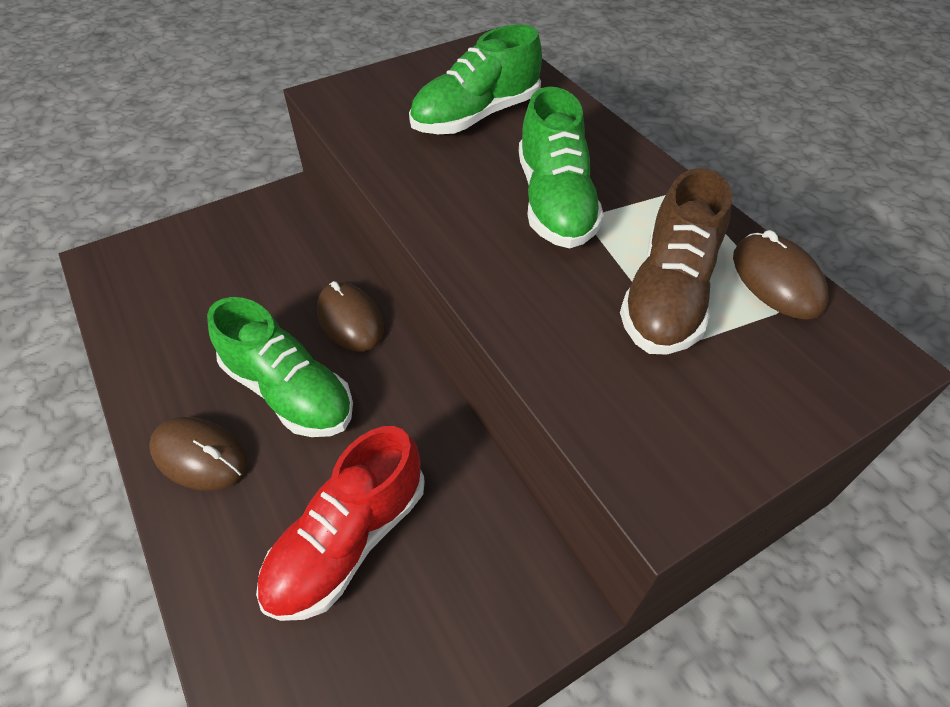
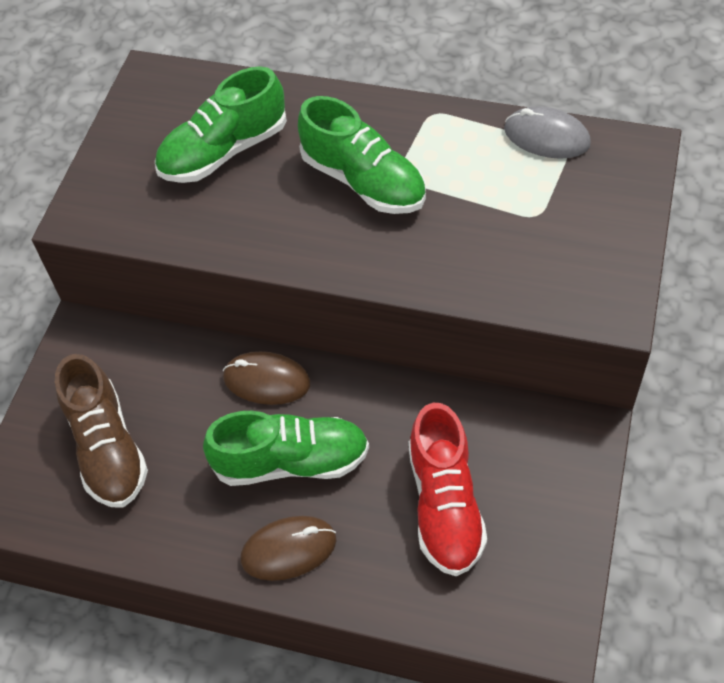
camera: 40 degrees left, 5 degrees up
(476, 116) = (224, 151): green shoe -> green shoe turned 45 degrees clockwise
(668, 295) = (500, 194): brown shoe -> brown shoe (107, 448)
(777, 280) = (546, 137): brown mouse -> grey mouse

